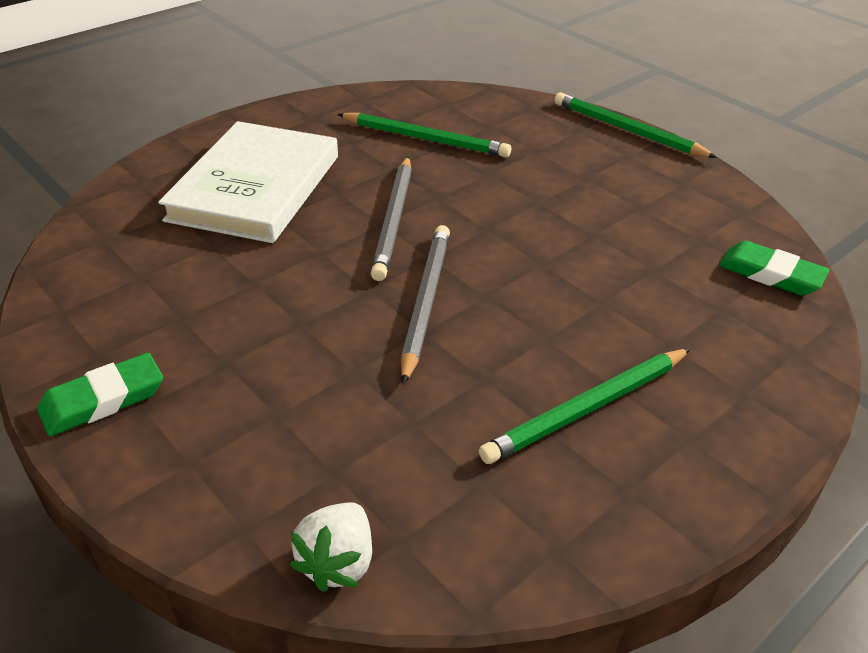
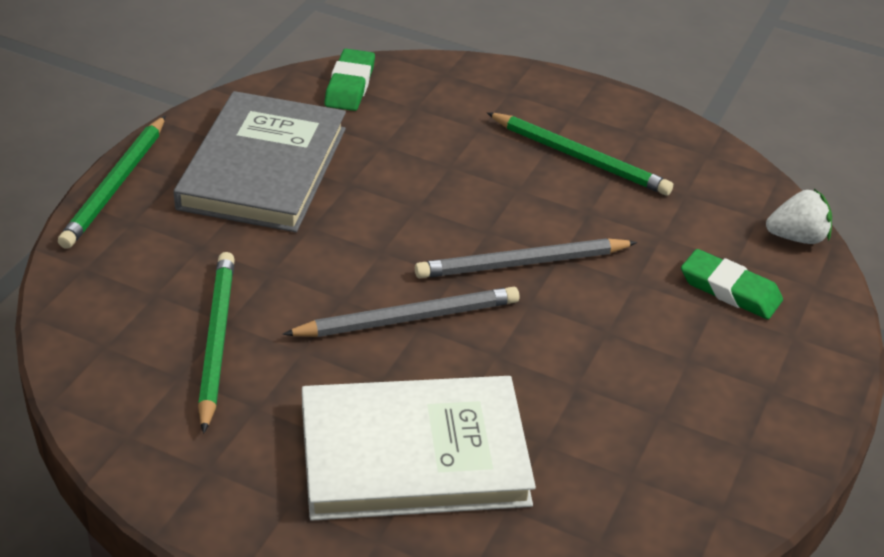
camera: 115 degrees left, 0 degrees up
(103, 400) = (786, 415): green eraser -> green eraser (730, 290)
(631, 196) = (263, 168): none -> grey book

